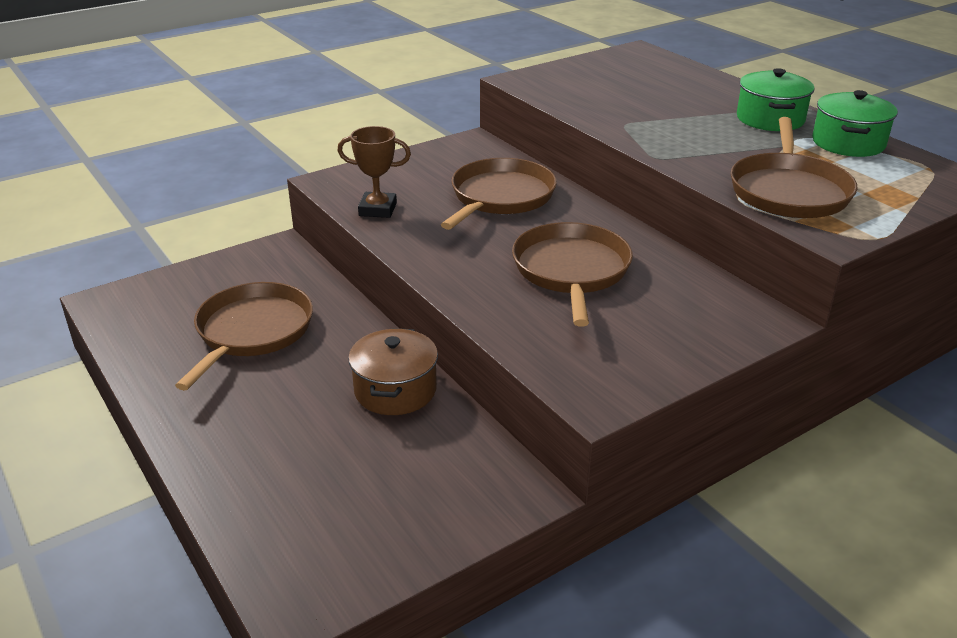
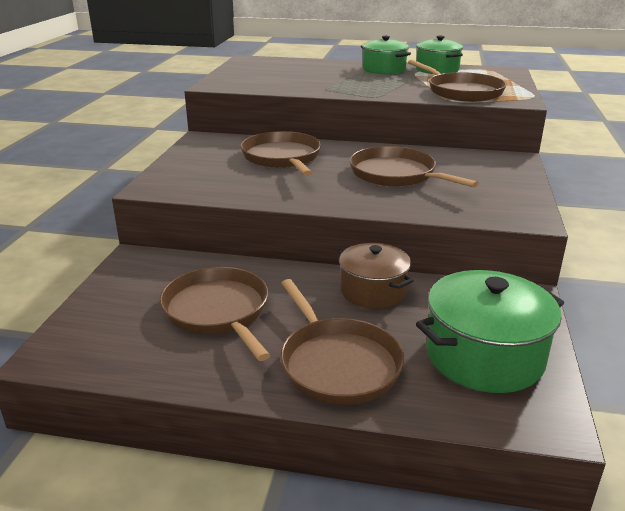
camera: 45 degrees left, 5 degrees down
(248, 433) = (337, 363): none -> brown pan
(364, 513) = (484, 356): none -> green pot
(377, 209) = (221, 189): brown trophy -> none

